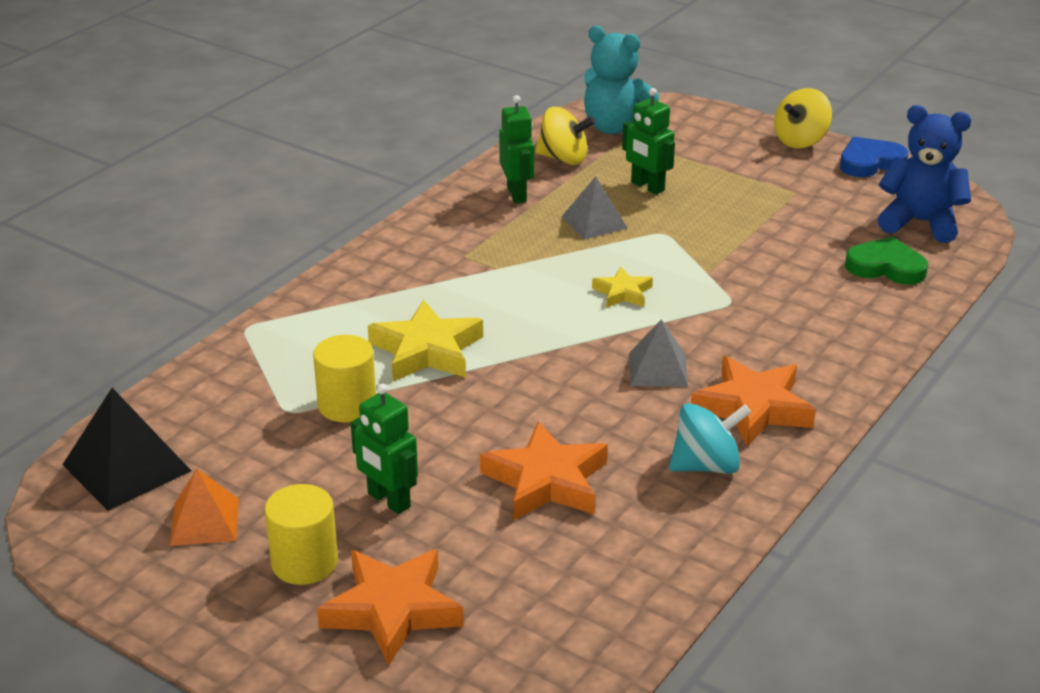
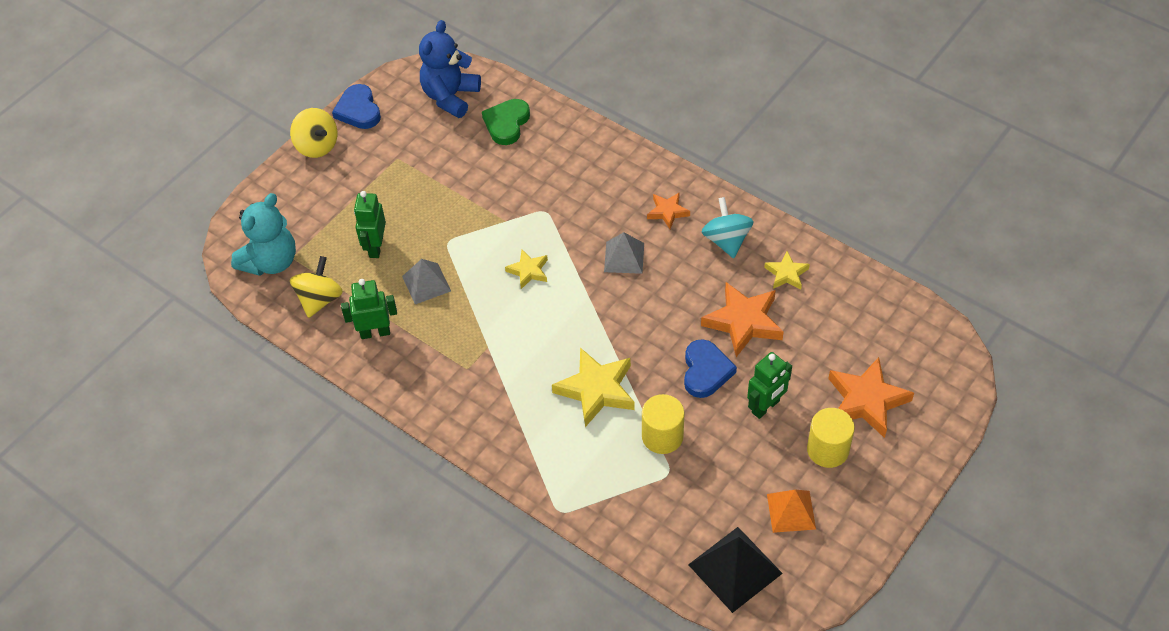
camera: 85 degrees left, 20 degrees up
(455, 443) = (706, 371): none -> blue heart
(646, 528) = (786, 274): none -> yellow star
(647, 187) = (375, 247): green robot -> green robot turned 135 degrees clockwise
(753, 408) = (668, 212): orange star -> orange star, size x0.55

